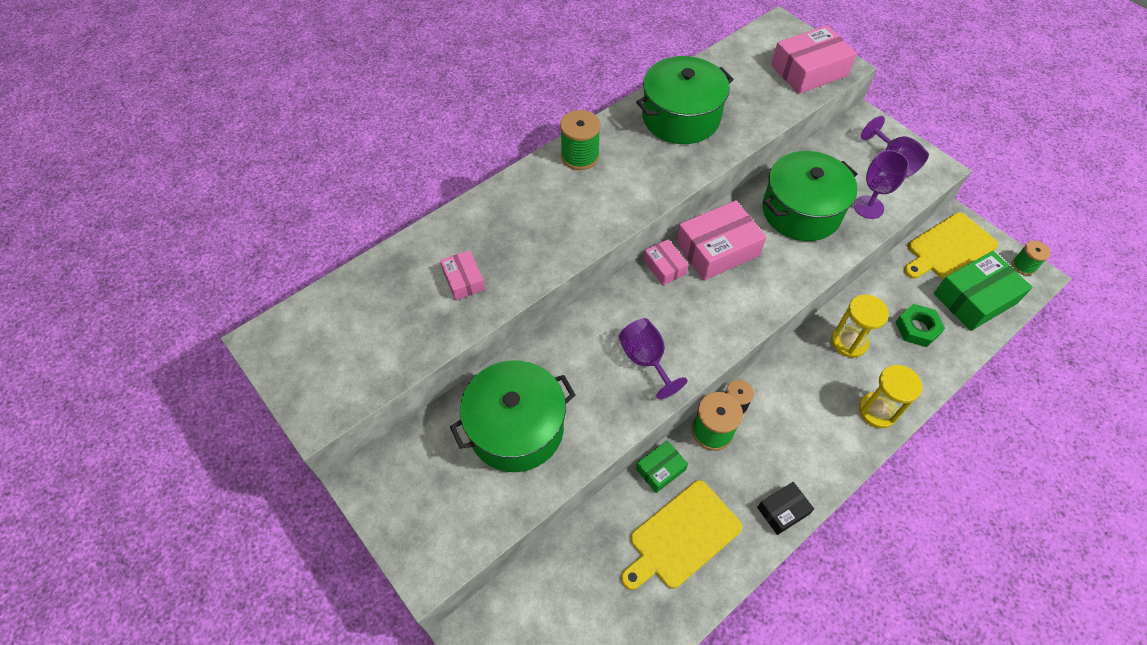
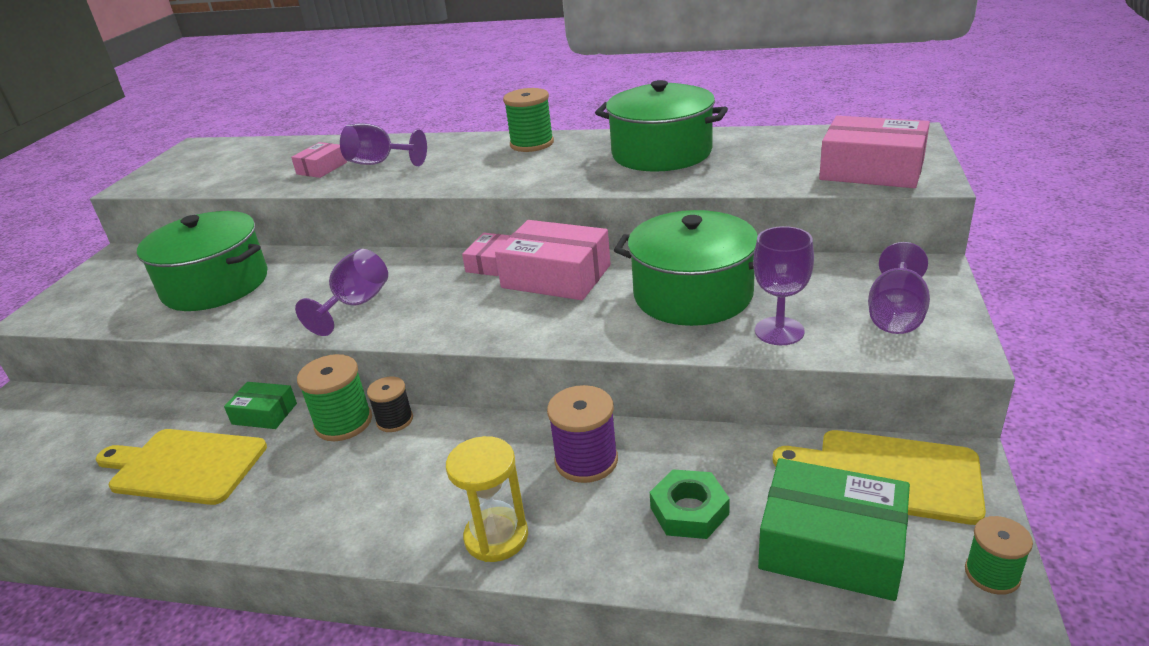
camera: 55 degrees right, 25 degrees down
(502, 245) = (379, 163): none -> purple goblet
(783, 511) = (266, 524): black box -> none
(849, 342) = (586, 460): yellow hourglass -> purple spool

